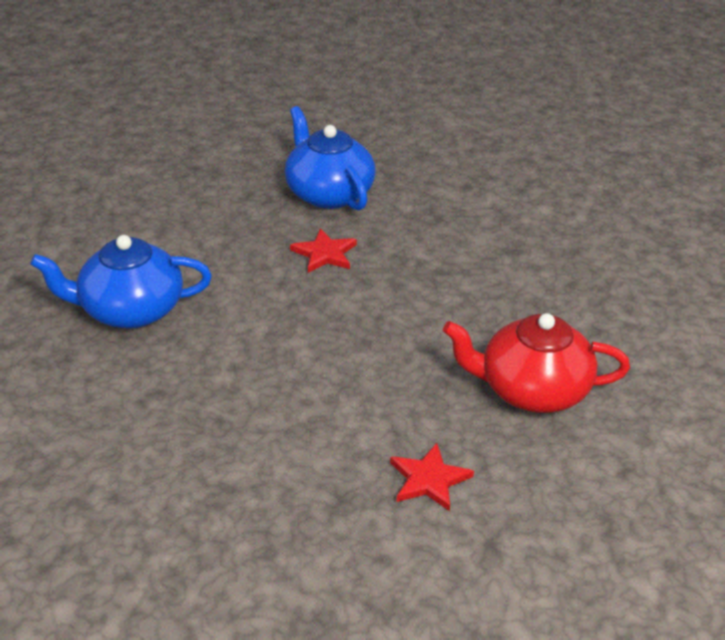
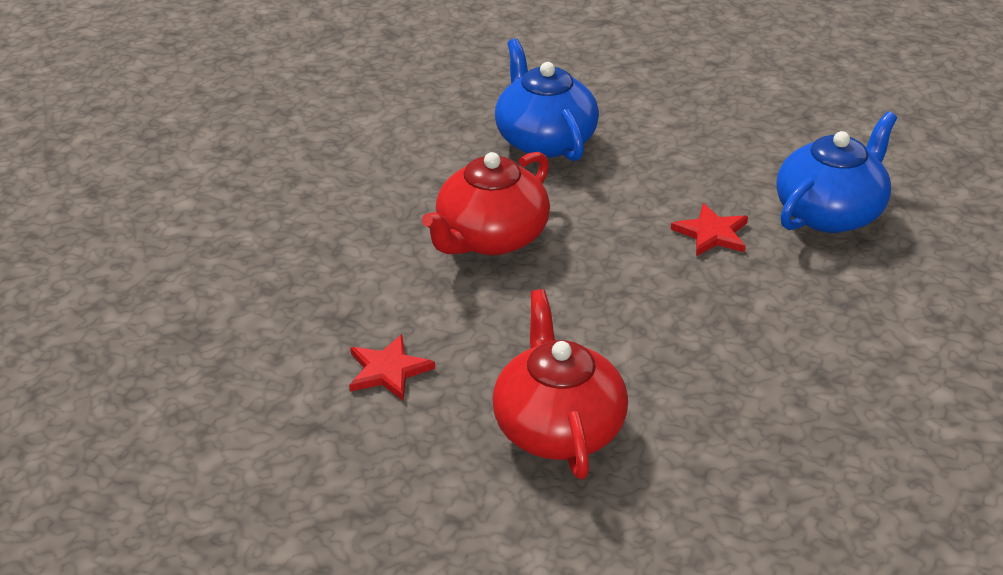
camera: 75 degrees right, 0 degrees up
(265, 376) = (490, 238): none -> red teapot

